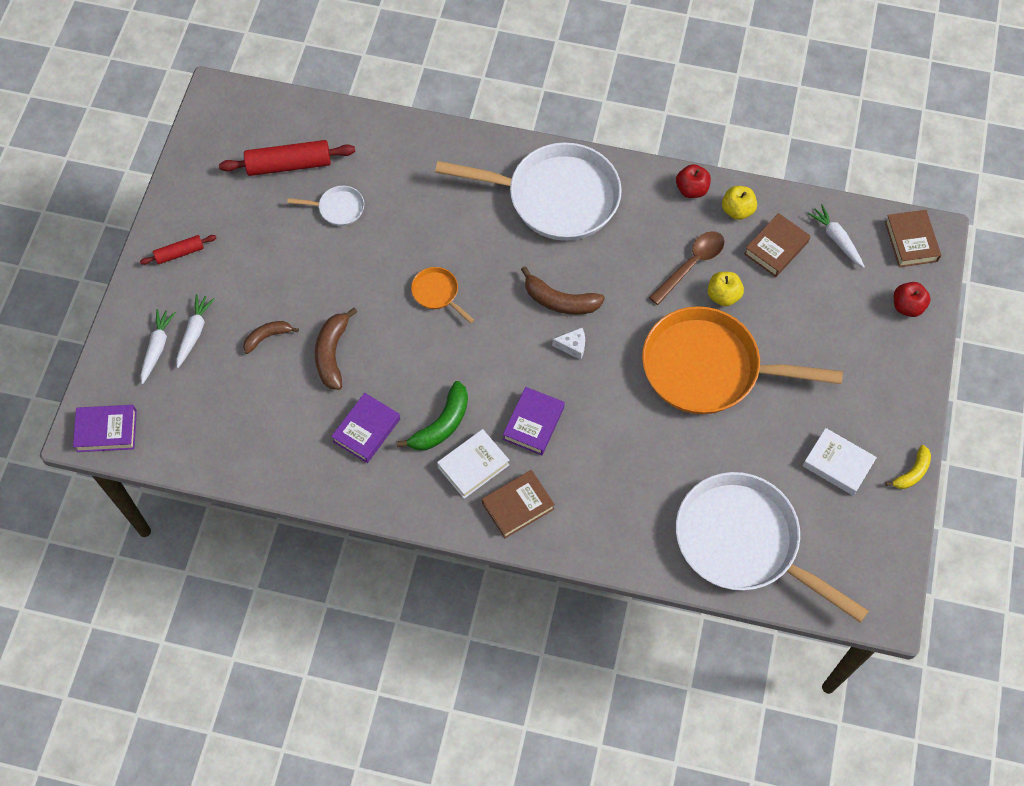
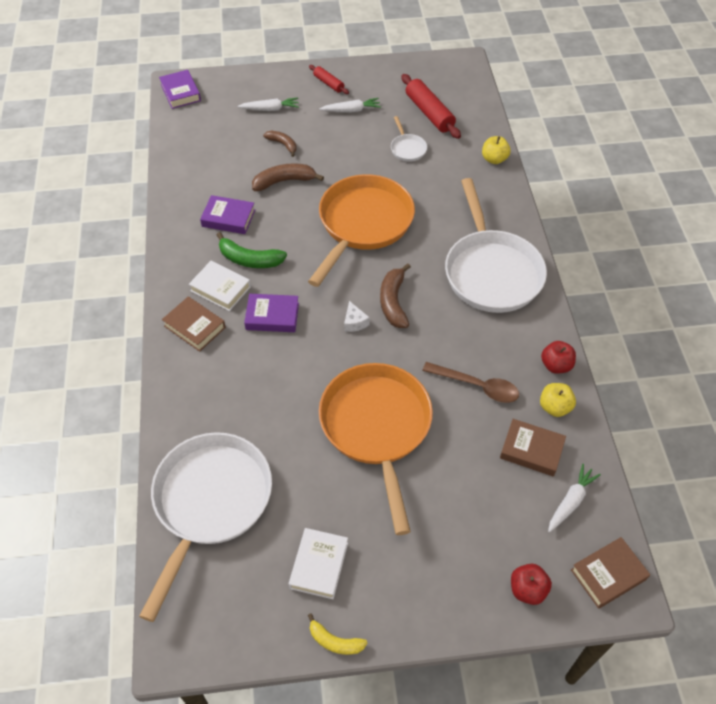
camera: 70 degrees right, 10 degrees down
(157, 348) = (251, 96): white carrot -> white carrot (351, 110)
(437, 293) = (363, 224): orange pan -> orange pan, size x2.43
(723, 296) = (457, 419): yellow apple -> yellow apple (494, 159)

